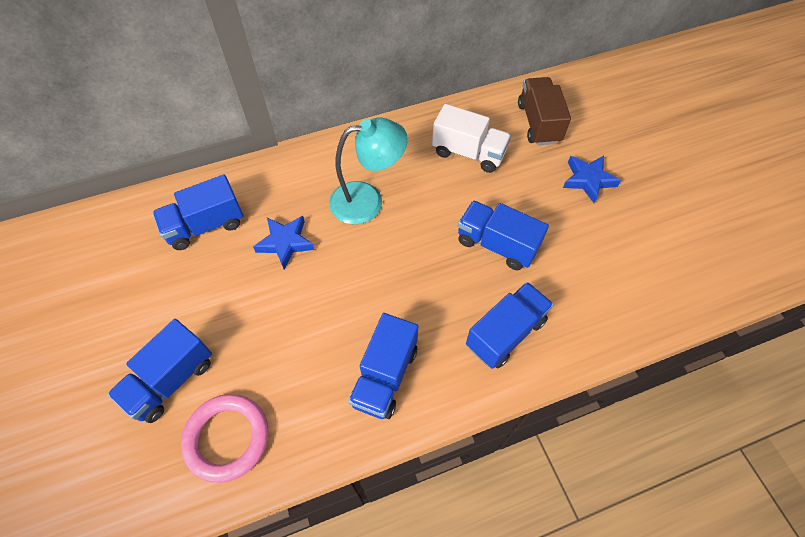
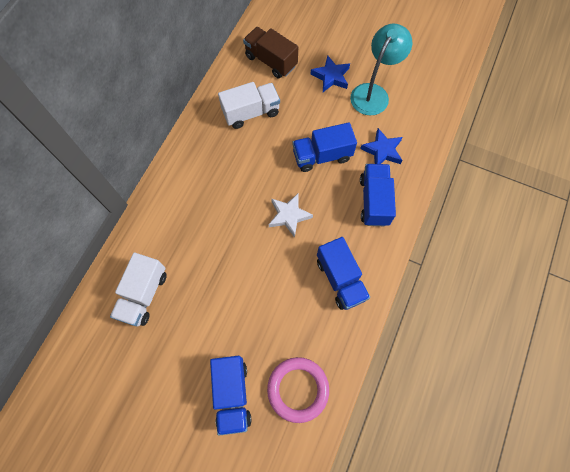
camera: 45 degrees left, 10 degrees up
(205, 226) = (144, 294): blue truck -> white truck
(285, 243) = (206, 259): blue star -> blue star (382, 150)
(367, 201) = (225, 192): turquoise lamp -> turquoise lamp (373, 93)
(402, 271) = (289, 216): none -> white star

